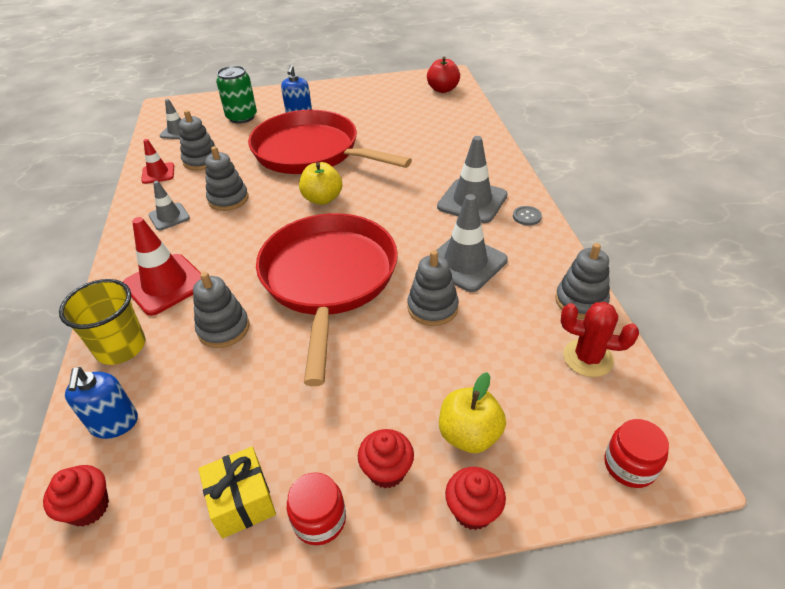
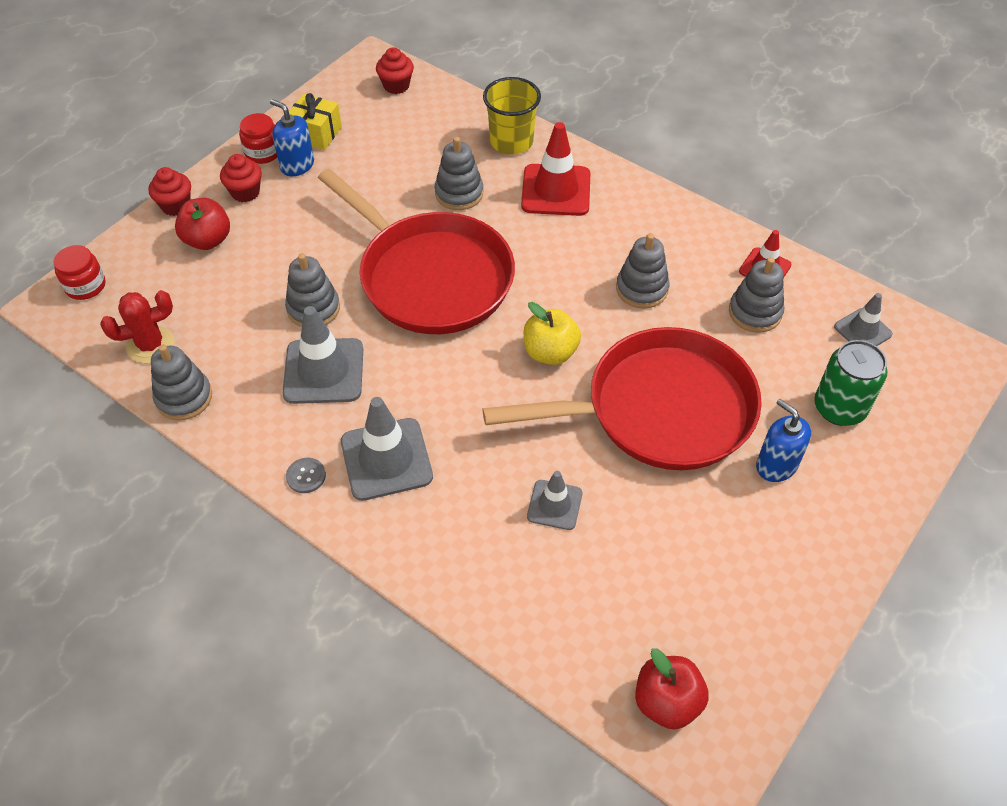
camera: 135 degrees right, 10 degrees up
(114, 423) = (443, 114): blue soap dispenser -> blue soap dispenser (297, 165)
(169, 217) = (661, 237): grey traffic cone -> grey traffic cone (554, 505)
(469, 435) = (208, 240): yellow apple -> red apple

